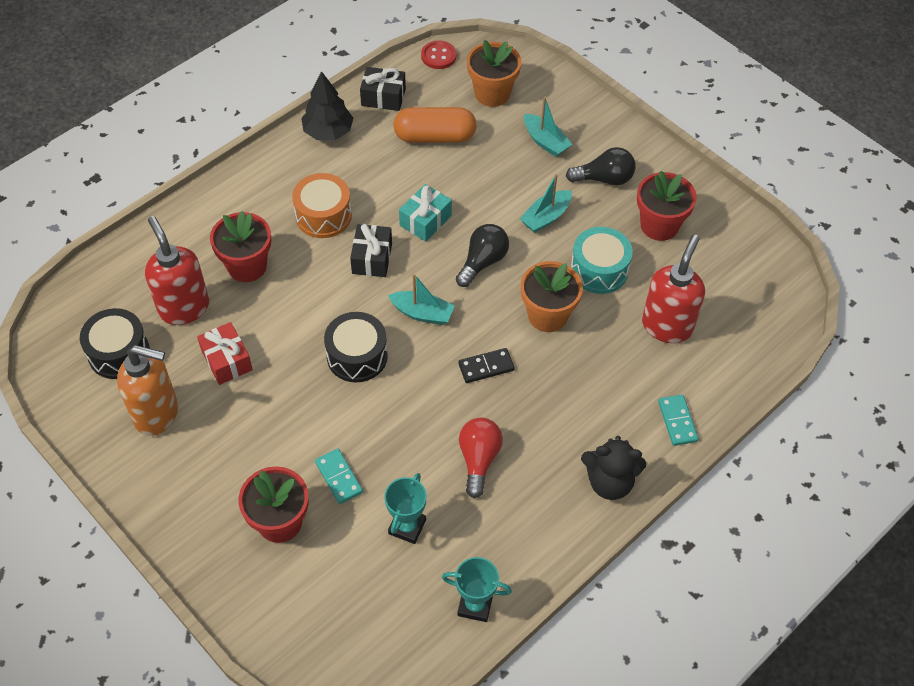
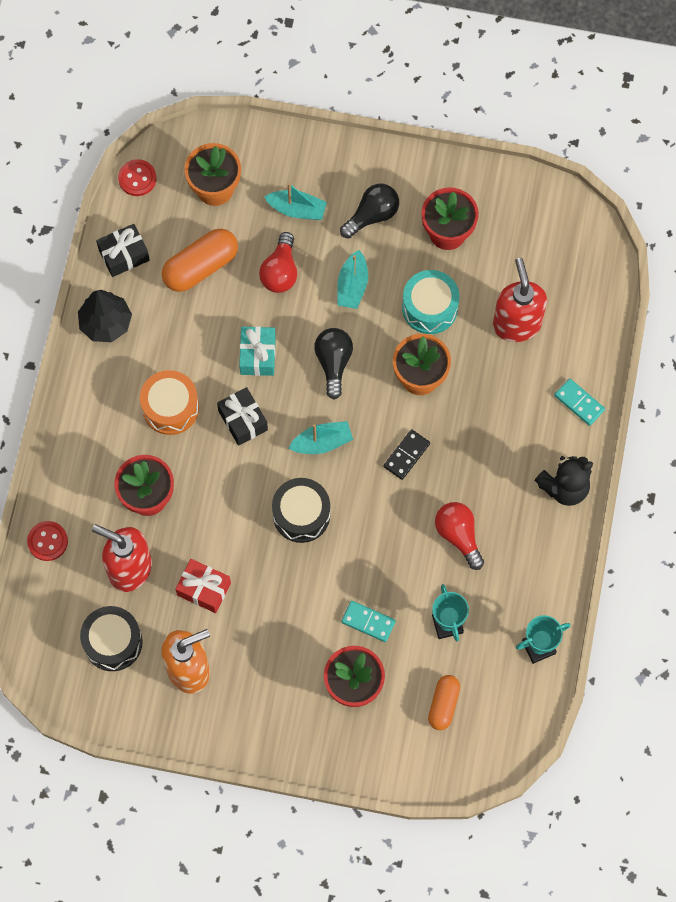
camera: 35 degrees left, 15 degrees up
(142, 249) = (47, 541): none -> red button
(345, 594) = (443, 704): none -> orange capsule
(495, 174) = (280, 271): none -> red light bulb

